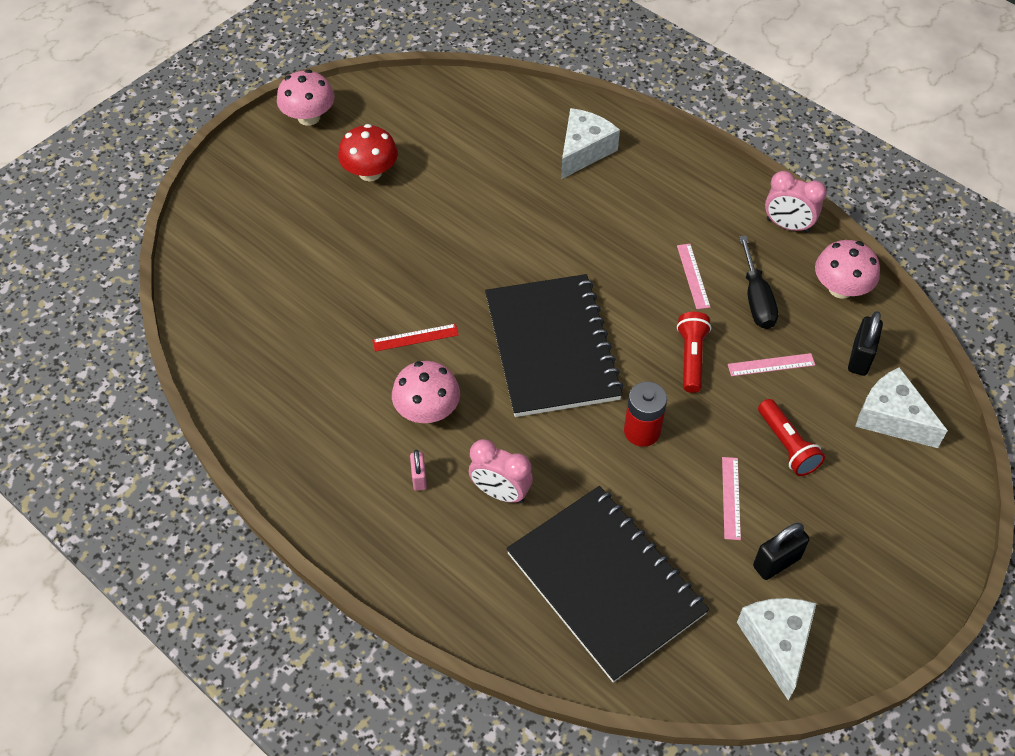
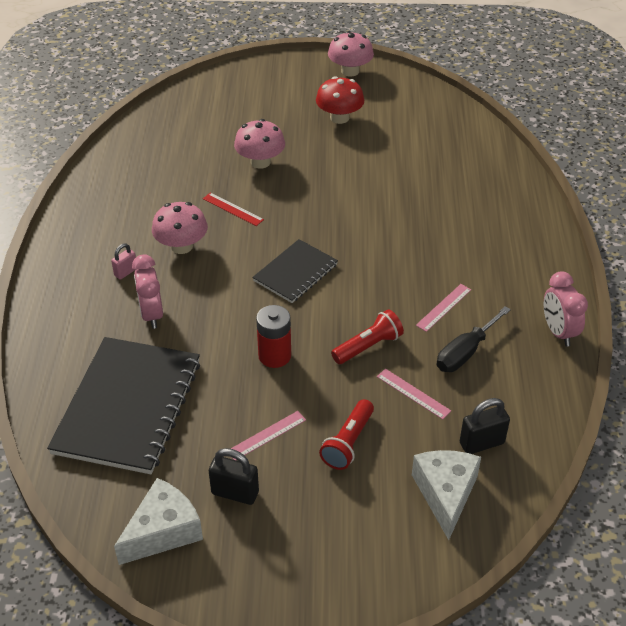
camera: 50 degrees right, 10 degrees down
(551, 347) = (295, 273): black notebook -> black notebook, size x0.55
(583, 151) = (484, 194): white cheese -> none
(840, 288) = (536, 395): pink mushroom -> pink mushroom (260, 162)

